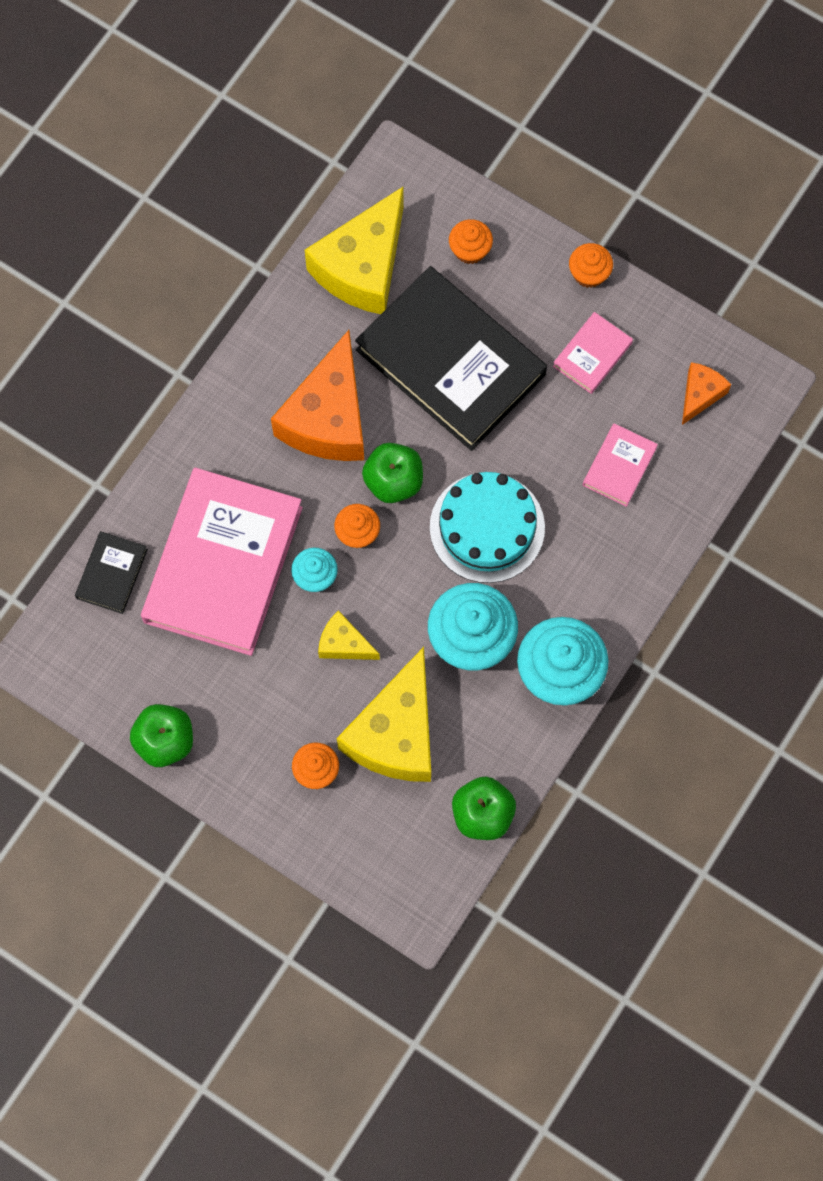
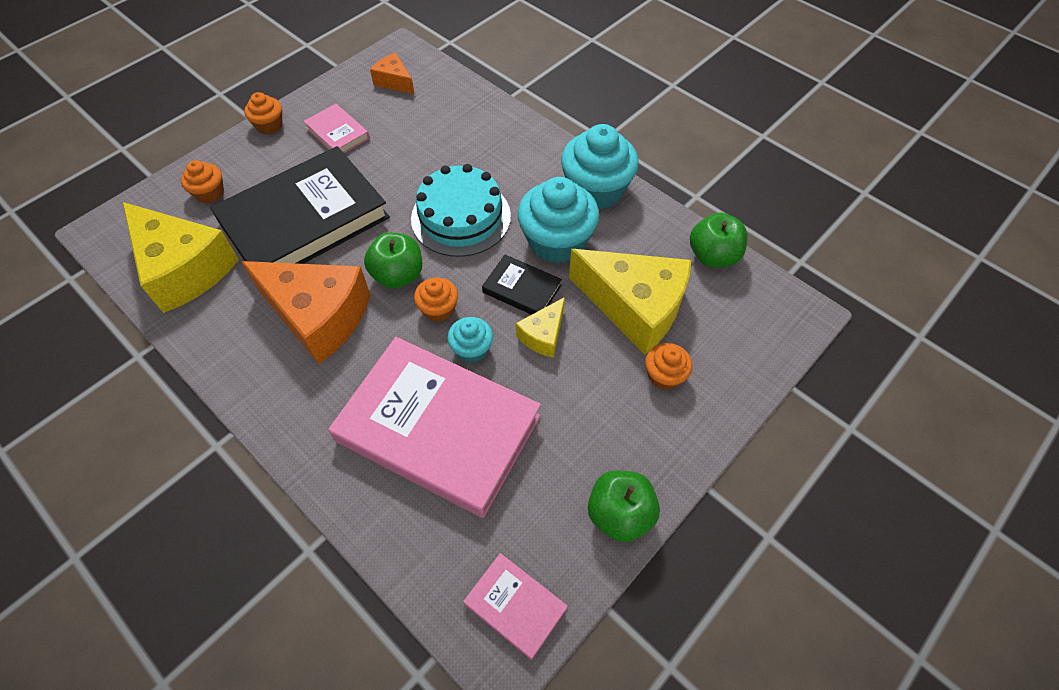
camera: 80 degrees left, 15 degrees down
(112, 574) = (418, 545): black book -> black book (522, 289)
(619, 466) = (435, 131): pink book -> pink book (515, 606)

